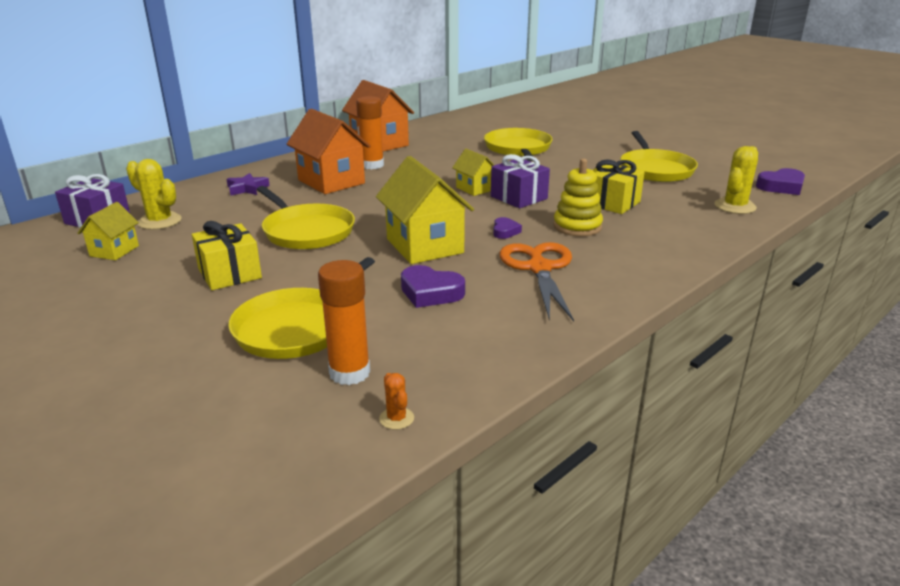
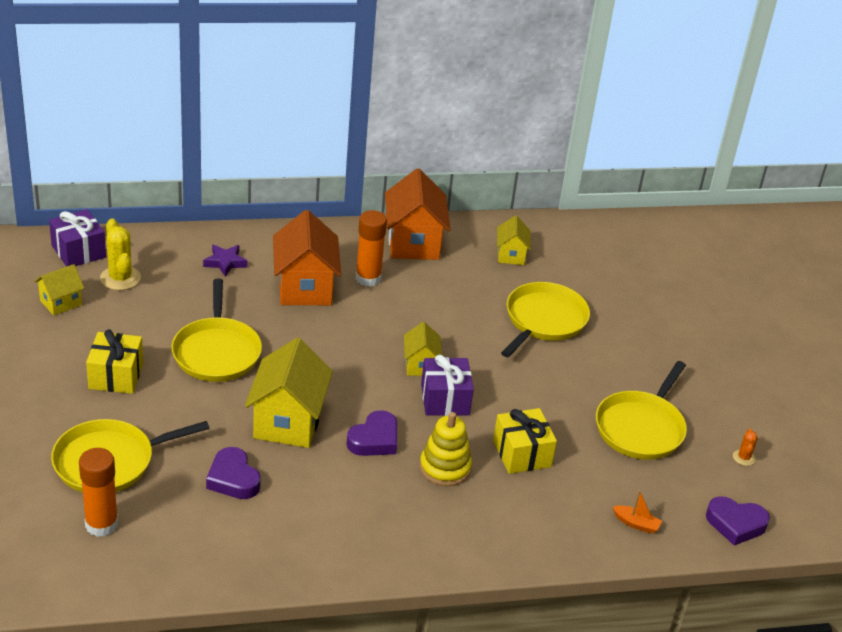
camera: 30 degrees right, 10 degrees up
(396, 418) = (91, 579): orange cactus -> orange cactus (744, 458)
(451, 132) = (511, 255): none -> yellow house
(505, 231) = (374, 439): purple heart -> purple heart, size x1.68
(539, 268) = (346, 499): orange scissors -> none
(735, 206) = (636, 524): yellow cactus -> orange boat

